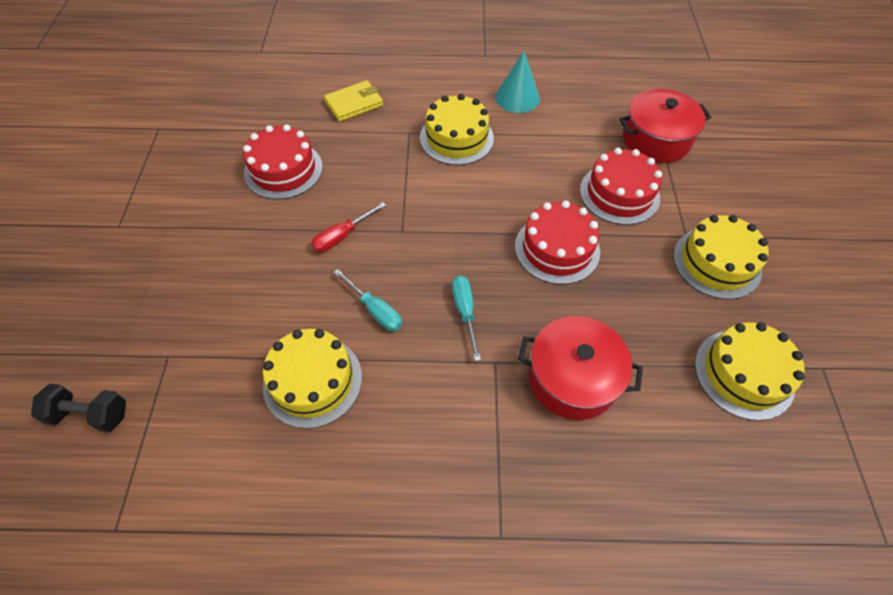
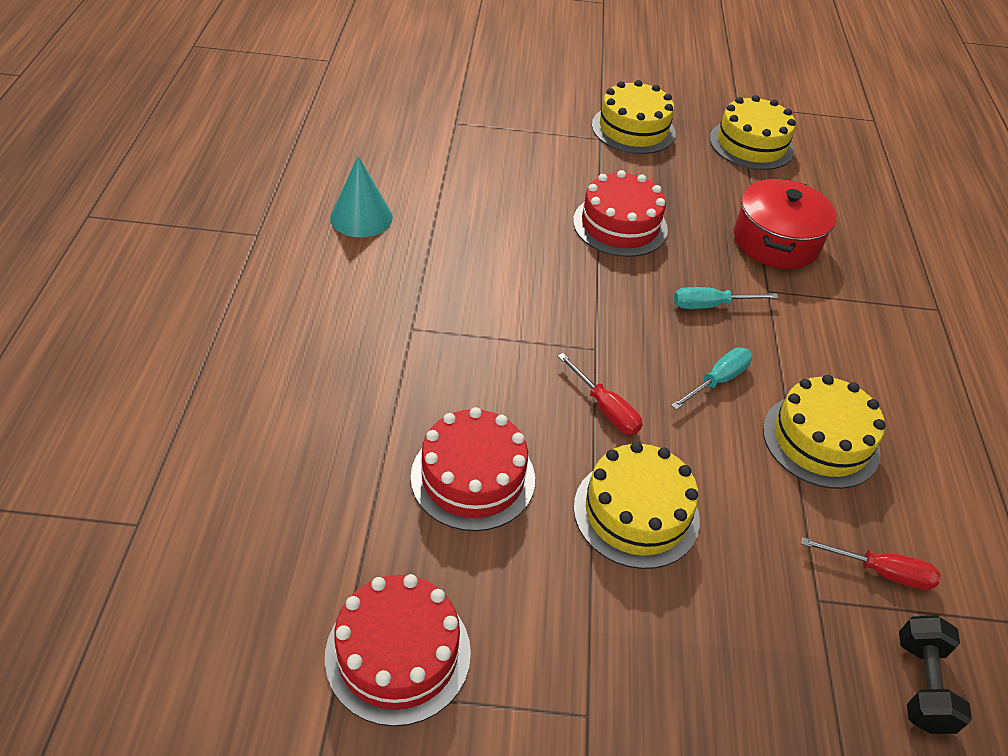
camera: 90 degrees left, 10 degrees down
(183, 404) = (881, 572): none -> red screwdriver
(354, 104) = (332, 387): yellow wallet -> none
(456, 138) = (431, 282): yellow cake -> yellow cake (636, 513)
(619, 194) = (541, 168): red cake -> red cake (398, 653)
(656, 140) = (460, 126): red pot -> none

